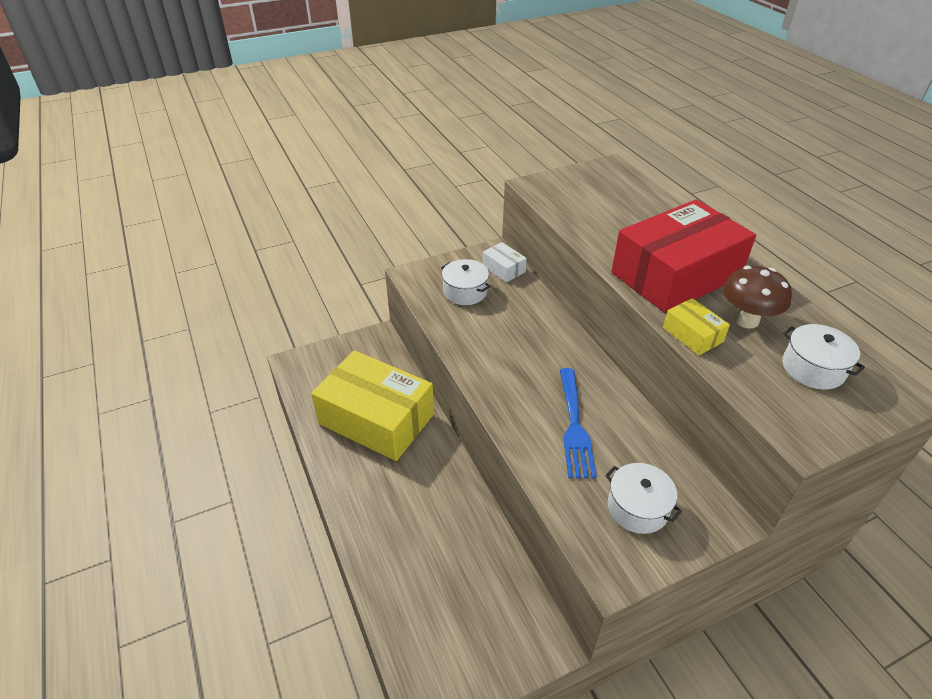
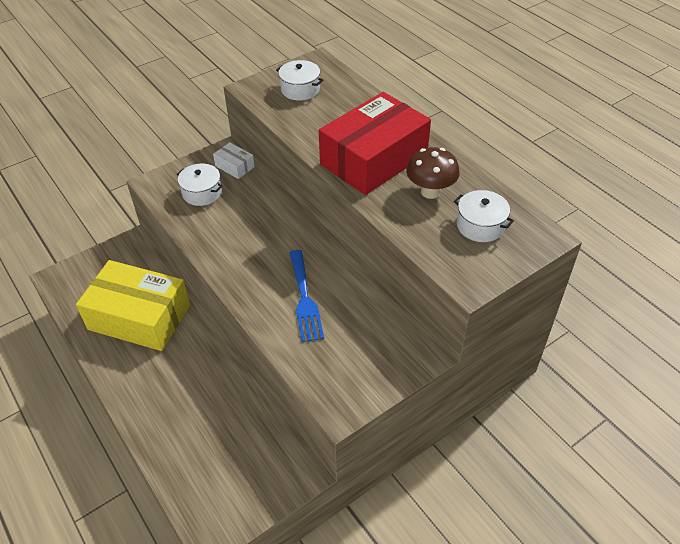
camera: 10 degrees left, 5 degrees up
(637, 508) = (358, 357): white pot -> white pot (300, 89)
(692, 335) = (387, 211): yellow box -> none

